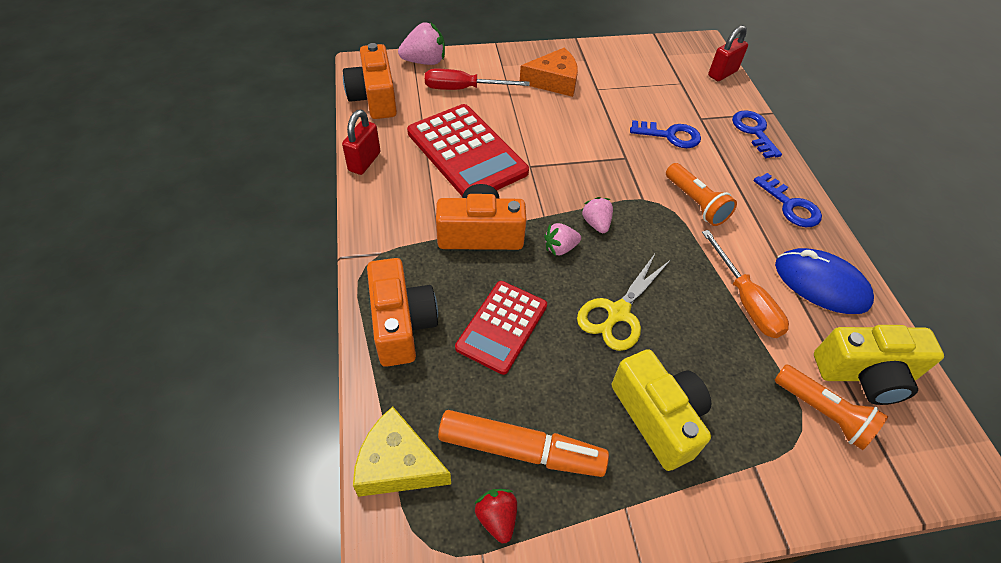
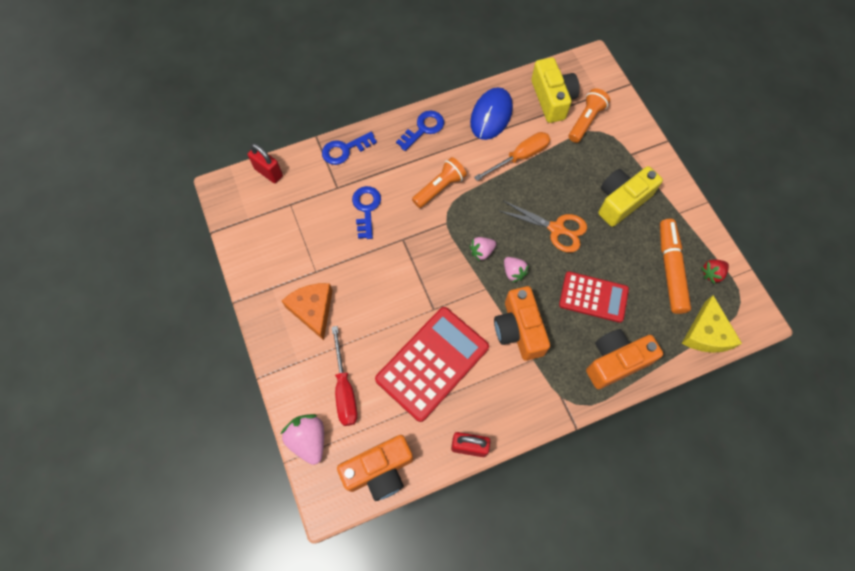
camera: 100 degrees left, 15 degrees up
(618, 313) = (556, 229): yellow scissors -> orange scissors

